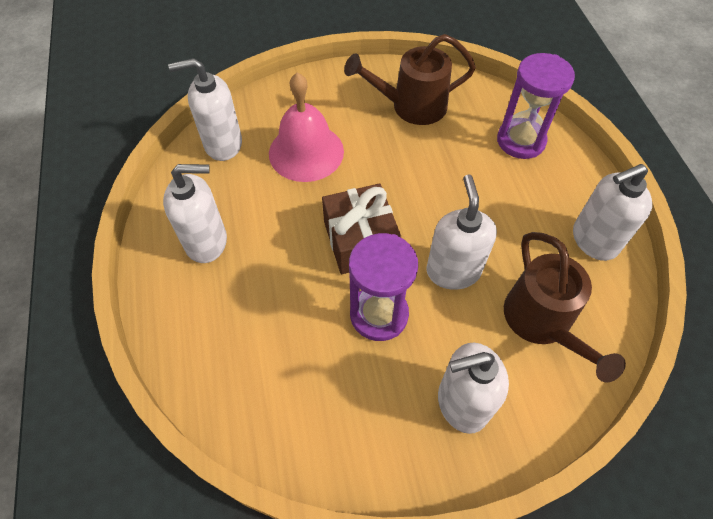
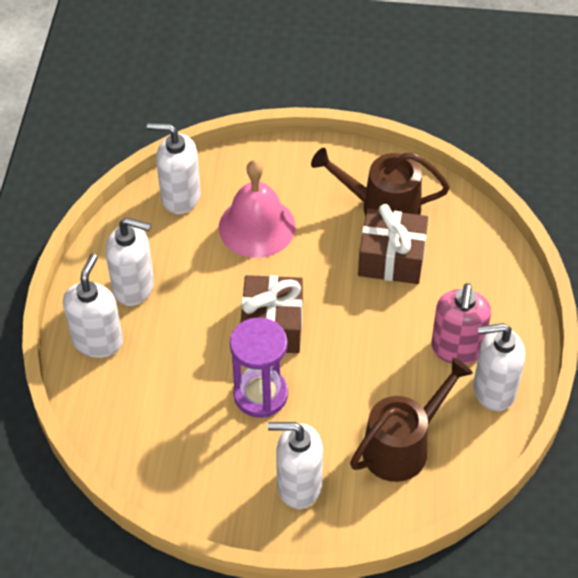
camera: 20 degrees right, 5 degrees down
(441, 147) = (391, 258): none -> brown gift
(453, 271) = (345, 377): white soap dispenser -> white soap dispenser (98, 341)
(521, 141) = (476, 274): purple hourglass -> none
(541, 212) = (457, 349): none -> pink soap dispenser
(542, 323) = (403, 446): brown watering can -> brown watering can turned 135 degrees counterclockwise

